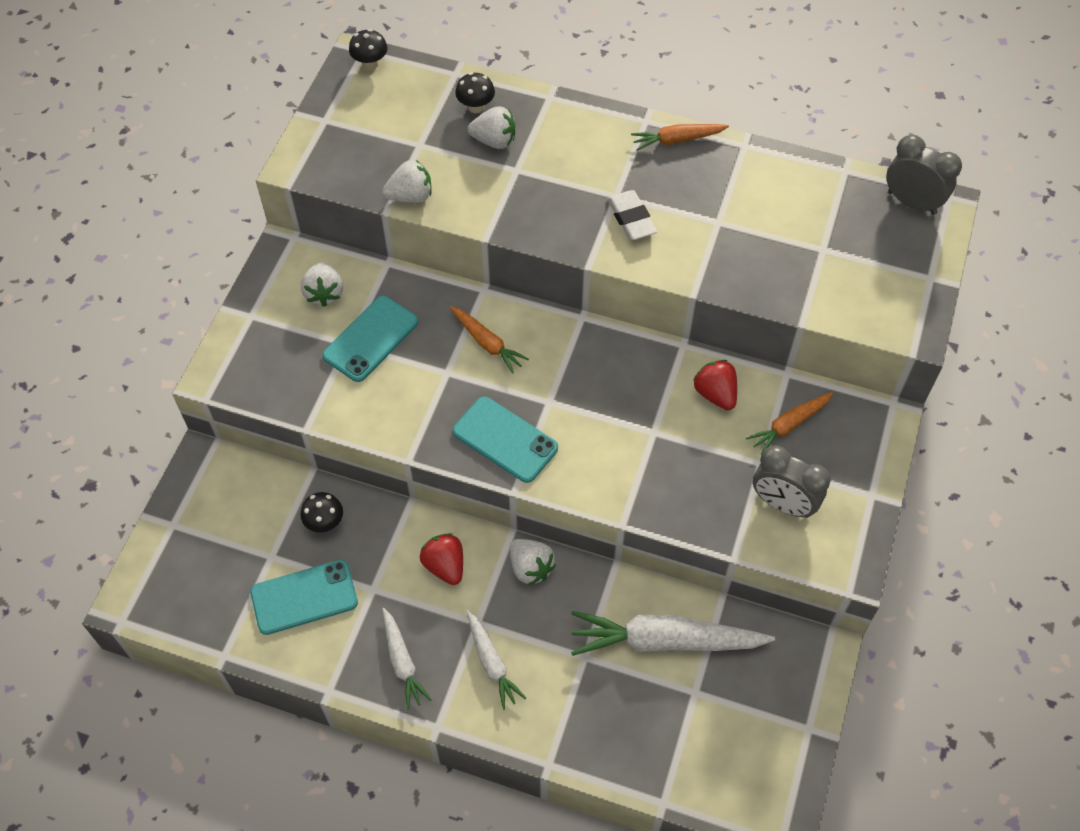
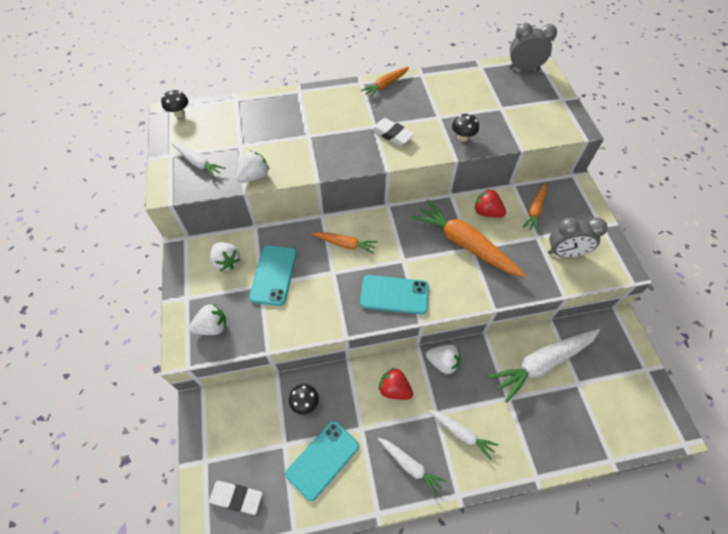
camera: 30 degrees left, 0 degrees up
(183, 583) = (236, 497): none -> white eraser
(352, 146) = (198, 163): none -> white carrot
(476, 107) = (260, 112): black mushroom -> black mushroom (462, 137)
(494, 141) = (284, 125): white strawberry -> white strawberry (212, 327)
(649, 421) = (465, 244): none -> orange carrot

